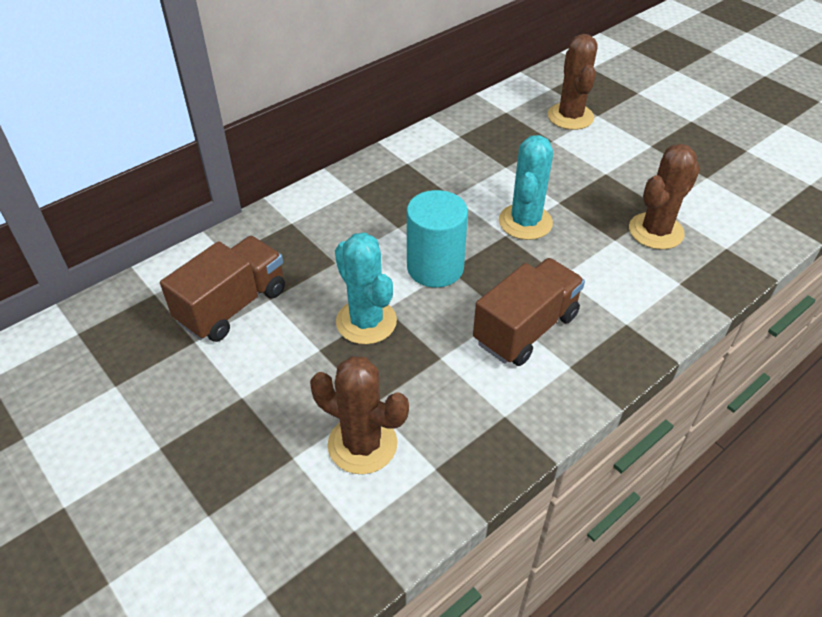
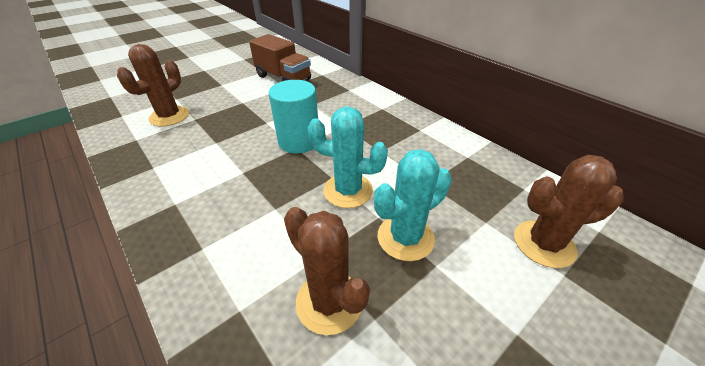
camera: 90 degrees right, 5 degrees down
(366, 321) = (257, 116): turquoise cactus -> turquoise cactus (405, 237)
(525, 329) = (223, 182): brown truck -> none

